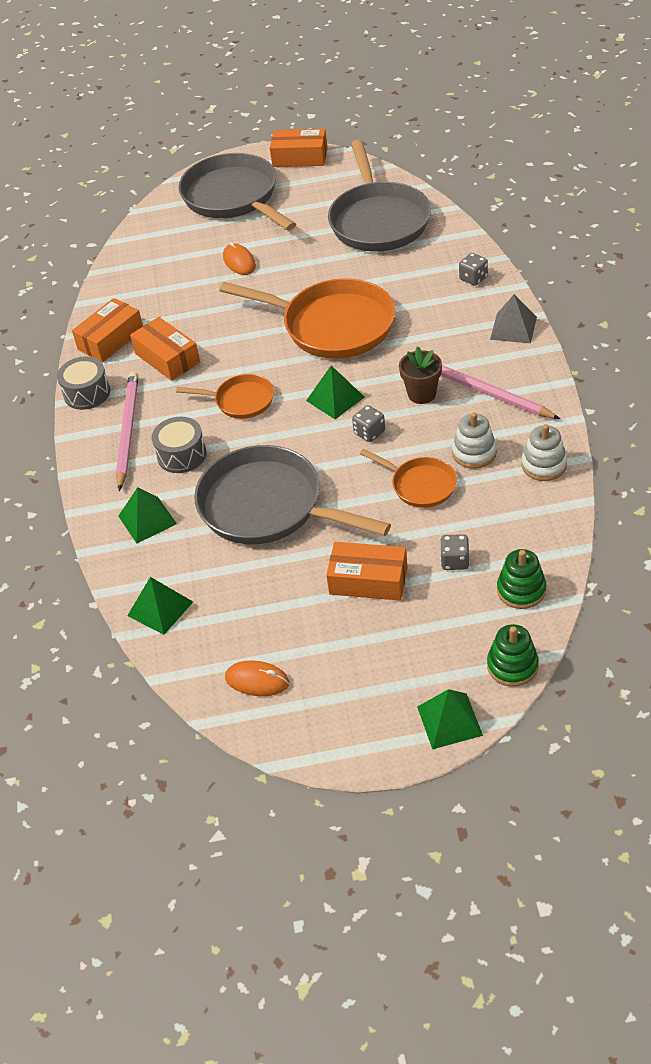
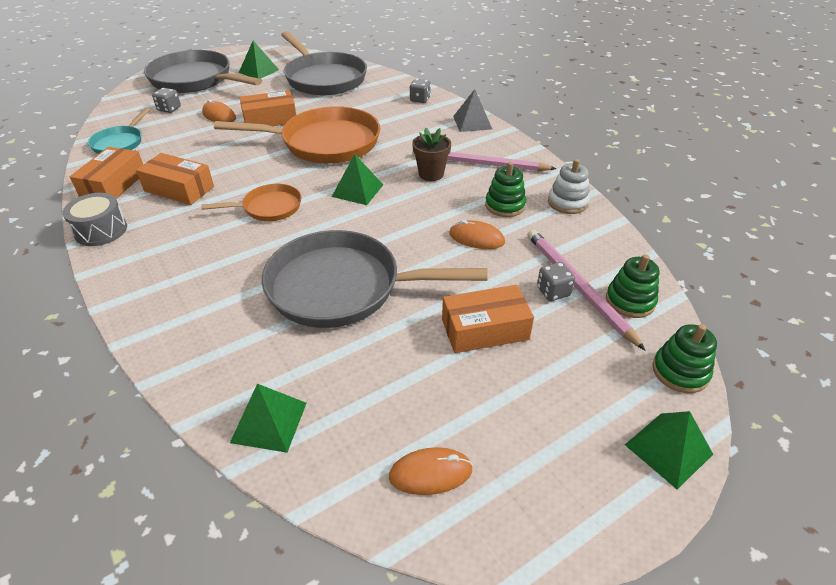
camera: 30 degrees left, 5 degrees down
(128, 431) = (159, 253): pink pencil -> pink pencil (577, 286)
(130, 283) = (120, 143): none -> turquoise pan
(147, 519) = (213, 330): green pyramid -> green pyramid (259, 71)
(181, 455) = (228, 262): grey drum -> none
(300, 157) = (240, 53): orange box -> orange box (270, 119)
(369, 433) = (404, 209): grey dice -> grey dice (169, 109)
(420, 485) = (476, 238): orange pan -> orange mouse
(474, 453) = (505, 205): white stacking toy -> green stacking toy

